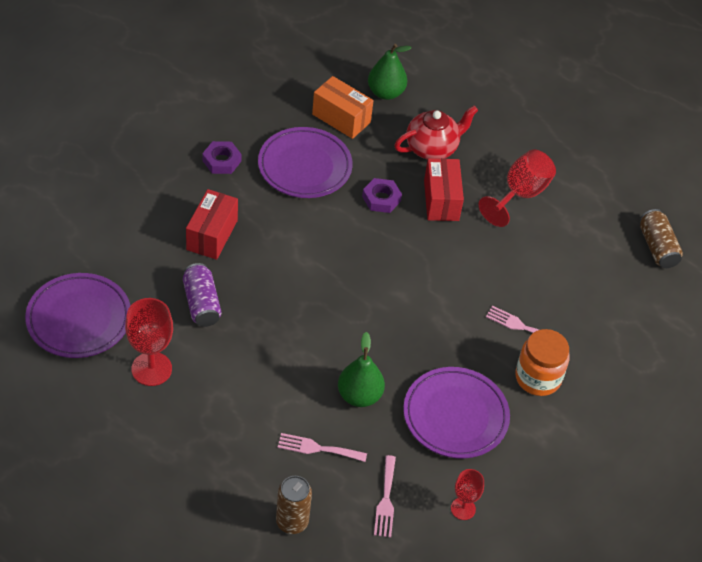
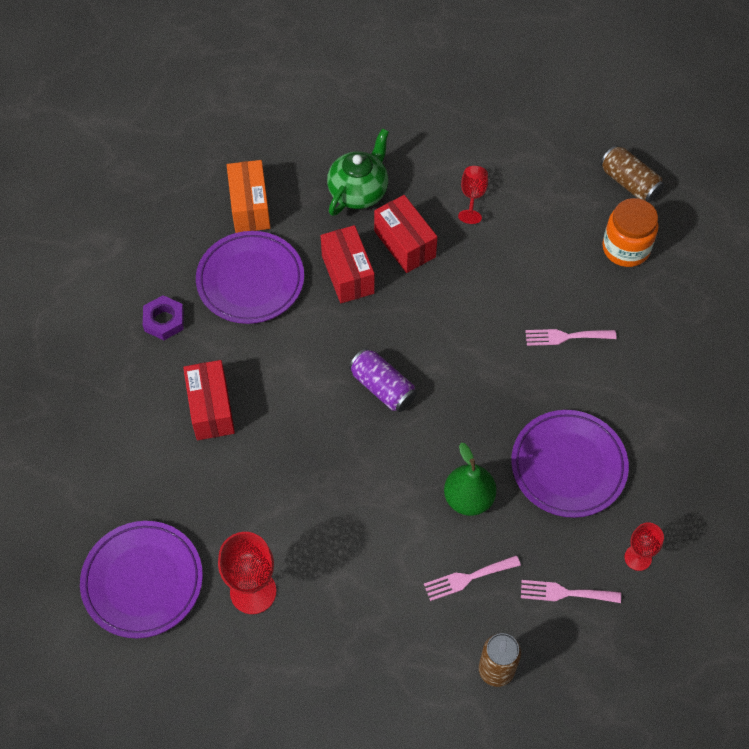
camera: 25 degrees left, 10 degrees up
(201, 303) = (252, 490): purple can -> purple can (382, 387)
(341, 118) = (250, 207): orange box -> orange box turned 75 degrees clockwise
(381, 199) = (347, 274): purple nut -> red box
(386, 93) = (274, 154): green pear -> none
(386, 500) = (565, 593): pink fork -> pink fork turned 120 degrees clockwise
(432, 148) = (359, 191): red teapot -> green teapot
(520, 194) = (472, 196): red goblet -> red goblet, size x0.59
(538, 378) = (614, 381): orange jar -> orange jar (626, 248)

